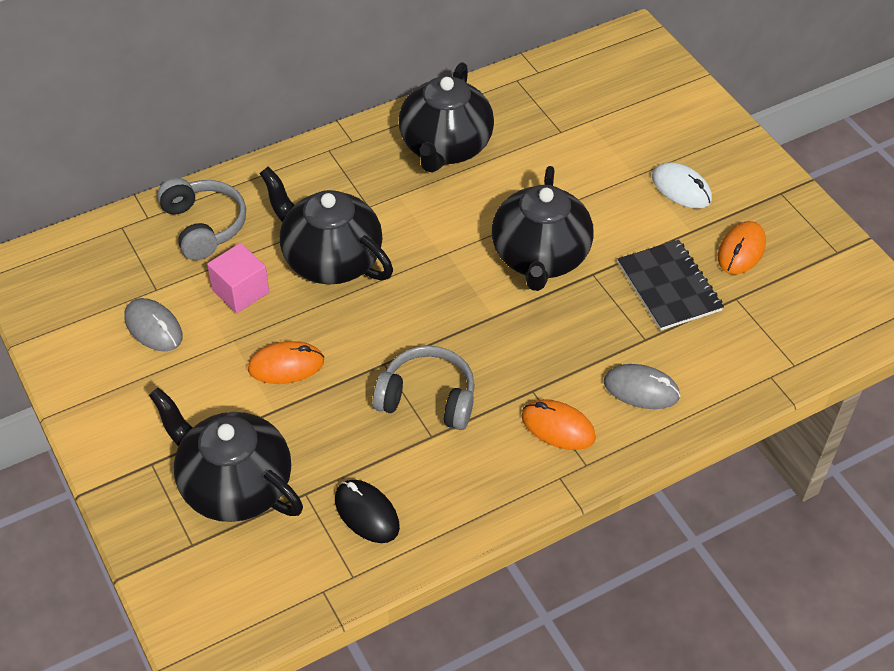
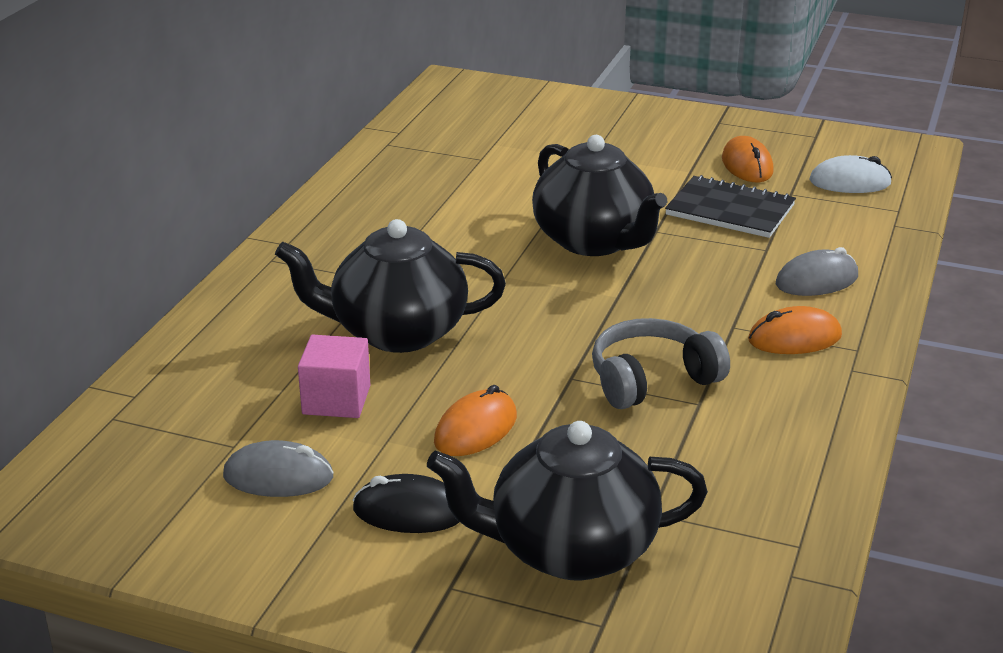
camera: 40 degrees left, 20 degrees down
(204, 226) = (215, 372): grey headphones -> none
(367, 513) = (734, 491): black mouse -> black mouse (409, 511)
(445, 147) = (389, 210): black teapot -> none
(681, 189) = (639, 151): white mouse -> white mouse (850, 182)

